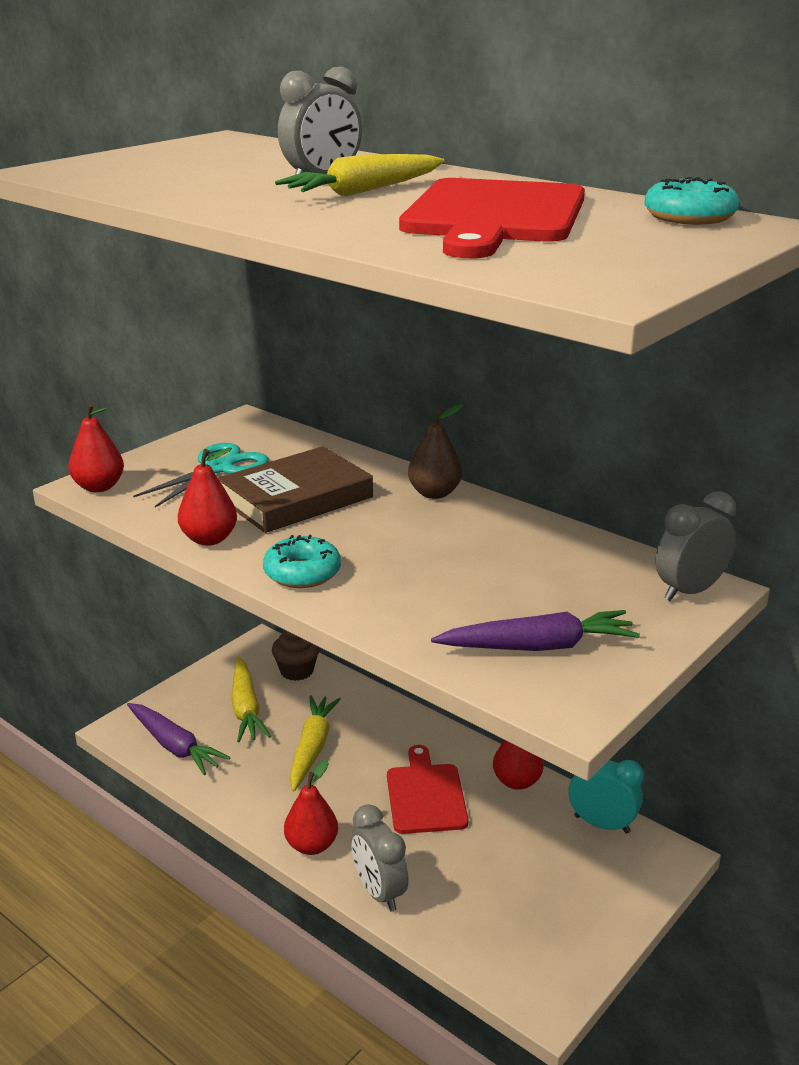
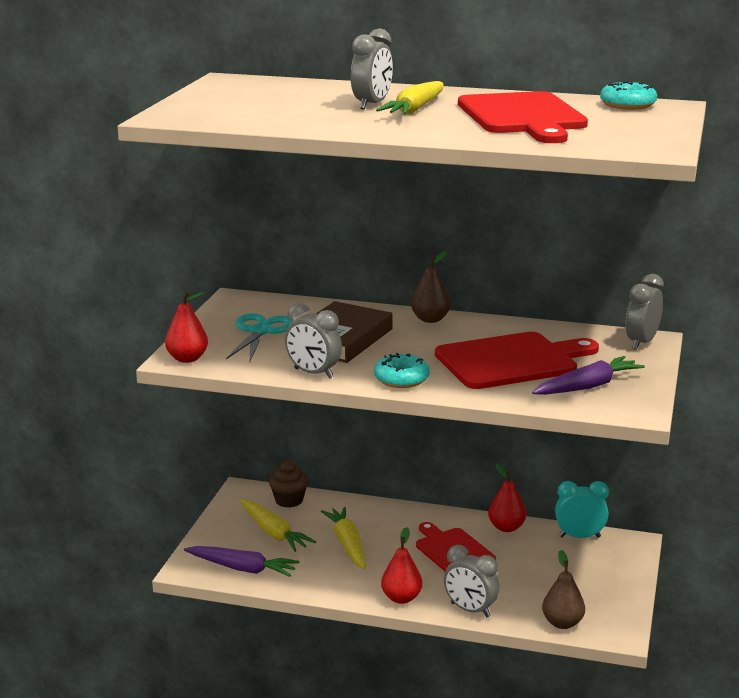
camera: 25 degrees left, 5 degrees down
(209, 539) = (313, 373): red pear -> grey clock
(473, 578) = (511, 361): none -> red cutting board
(481, 955) = (562, 623): none -> brown pear

